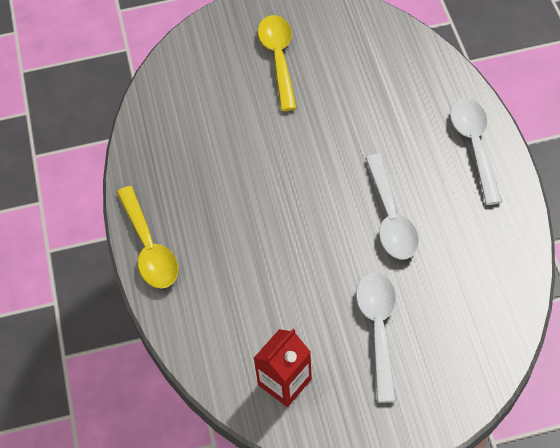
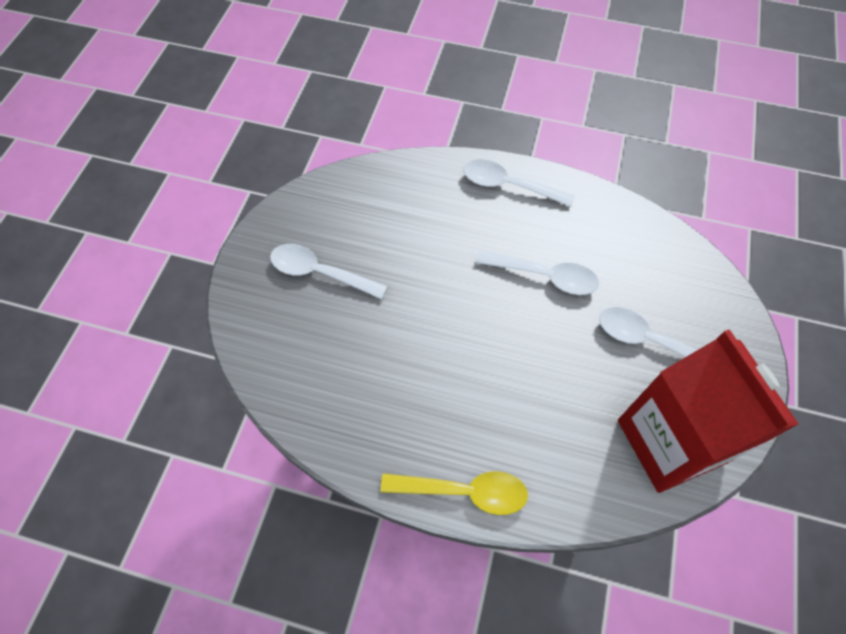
camera: 65 degrees left, 5 degrees up
(278, 59) = (320, 273): yellow spoon -> white spoon
(284, 382) = (670, 441): red carton -> red carton, size x2.07

